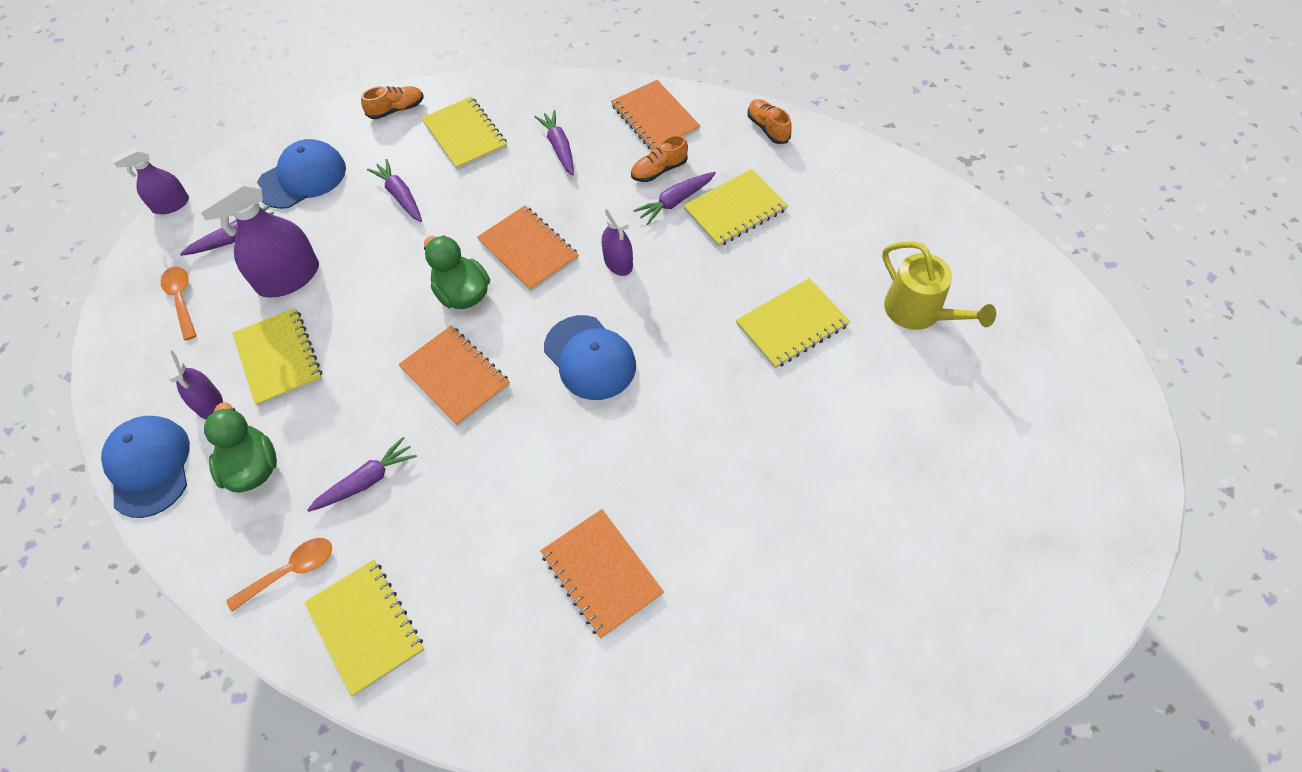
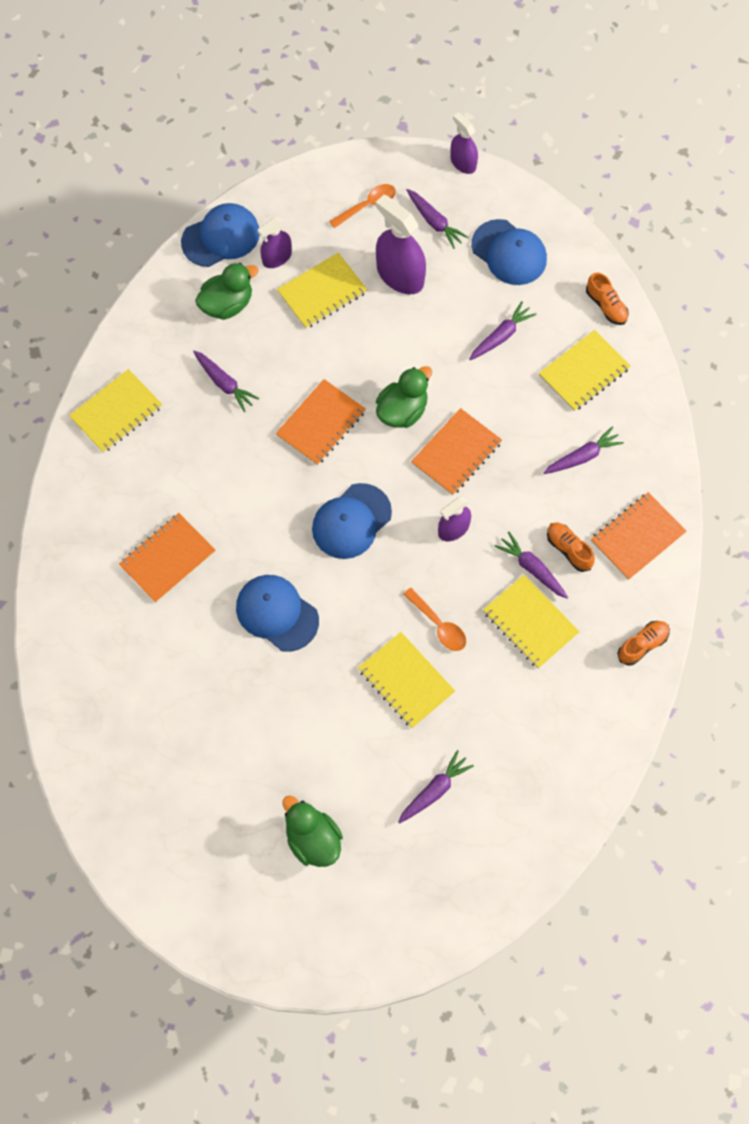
camera: 80 degrees right, 10 degrees up
(291, 571) = (151, 354): orange spoon -> orange spoon (438, 625)
(695, 448) = (277, 613): none -> blue cap
(919, 312) = (434, 790): yellow watering can -> purple carrot
(980, 436) = (313, 839): none -> green duck

